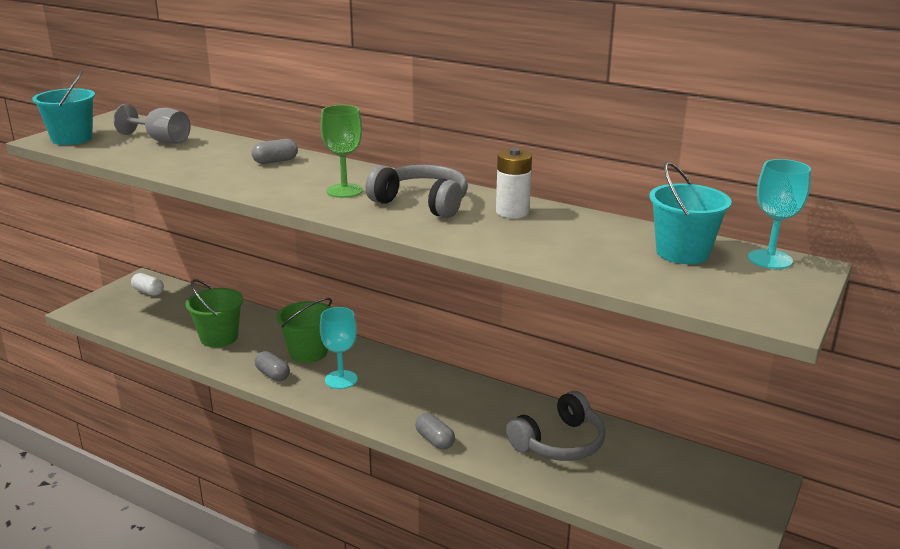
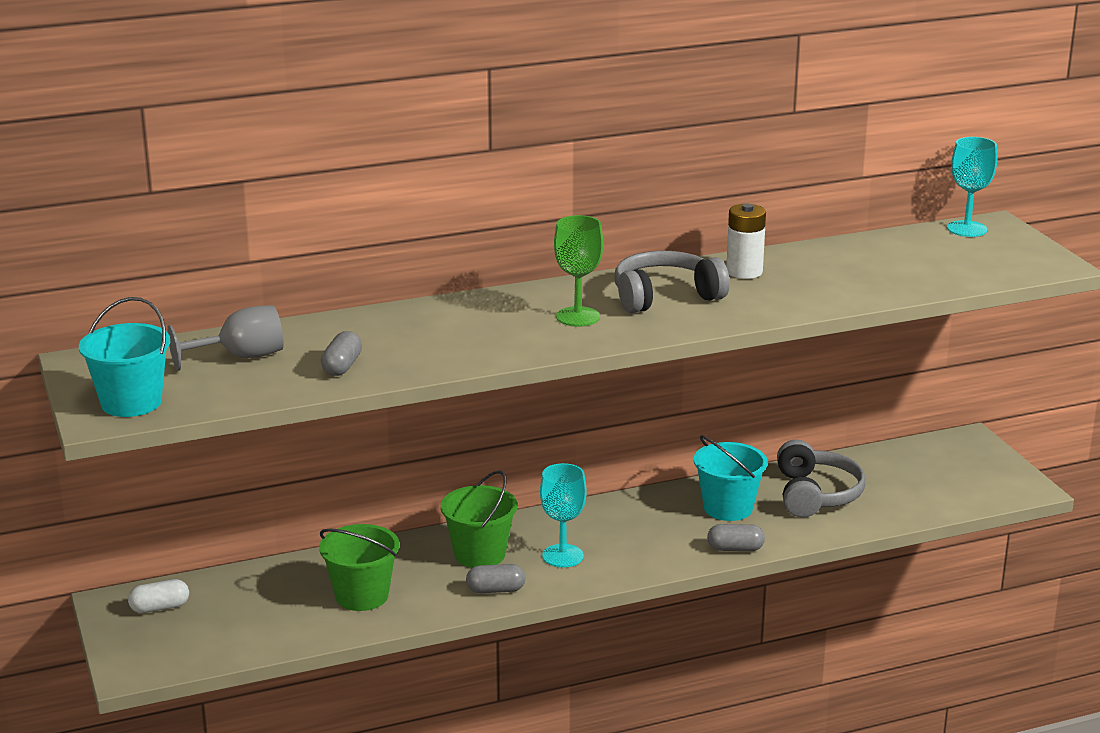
camera: 50 degrees left, 0 degrees up
(275, 161) = (430, 321): grey capsule -> grey capsule (342, 366)
(682, 253) = (916, 249): turquoise bucket -> turquoise bucket (728, 508)

